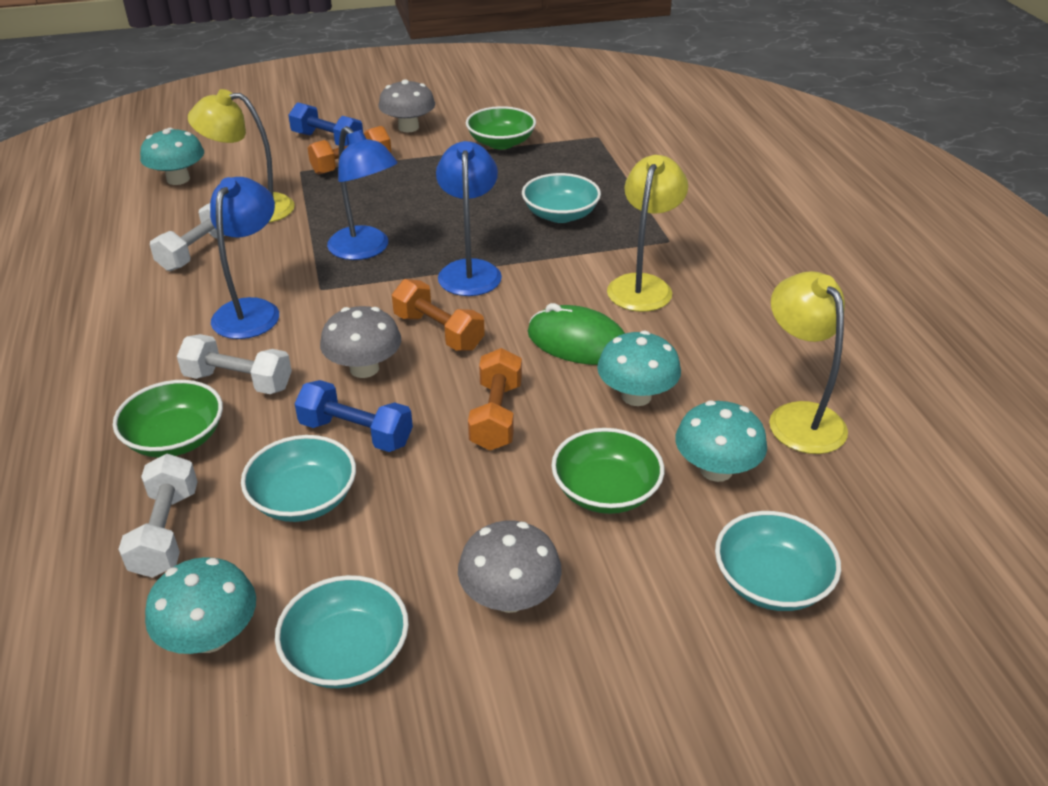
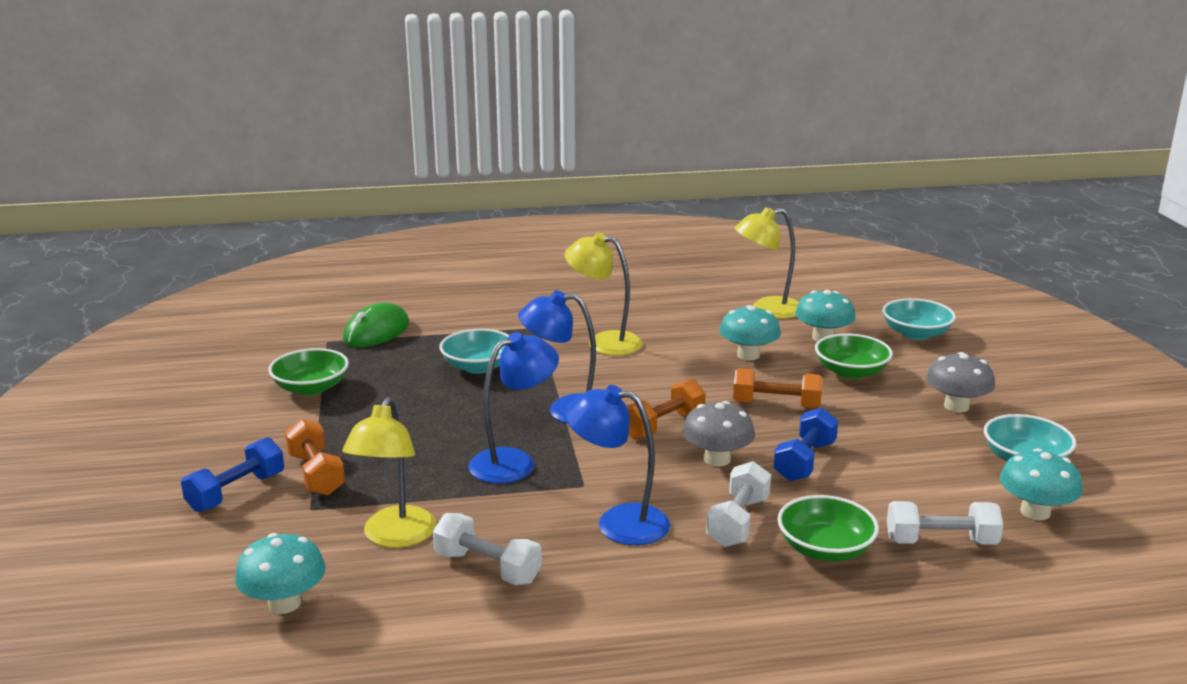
camera: 85 degrees left, 15 degrees down
(304, 499) = (886, 481): turquoise bowl -> none
(408, 127) = (235, 439): grey mushroom -> none
(577, 342) = (681, 371): green mouse -> green mouse (376, 332)

